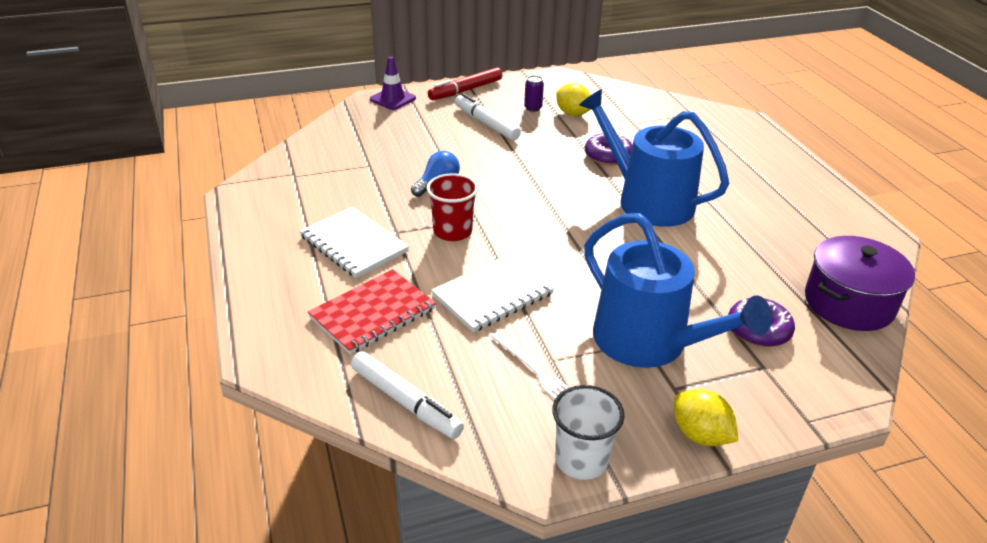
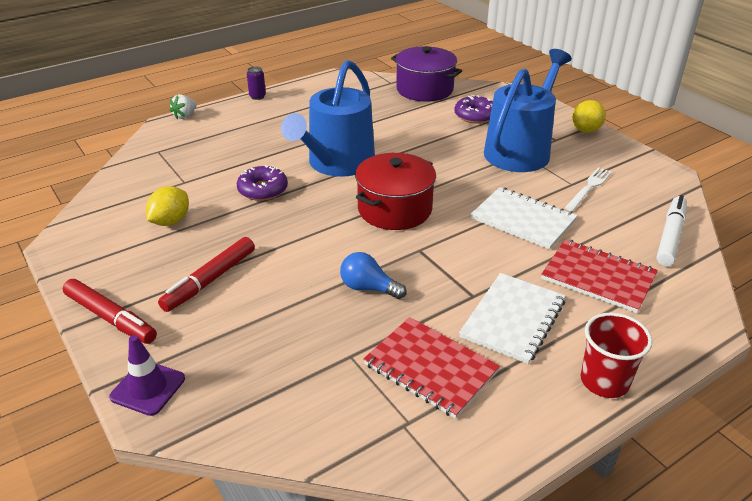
camera: 105 degrees left, 0 degrees up
(332, 194) = (430, 368): none -> red notebook
(452, 231) = (449, 259): red cup -> red cup (604, 381)
(486, 123) = (210, 280): white marker -> red marker
(533, 108) = (160, 251): purple can -> purple can (257, 96)
(547, 218) = (395, 209): none -> red pot
(581, 460) = (644, 163): white cup -> none
(767, 130) = (185, 116): none -> white strawberry

